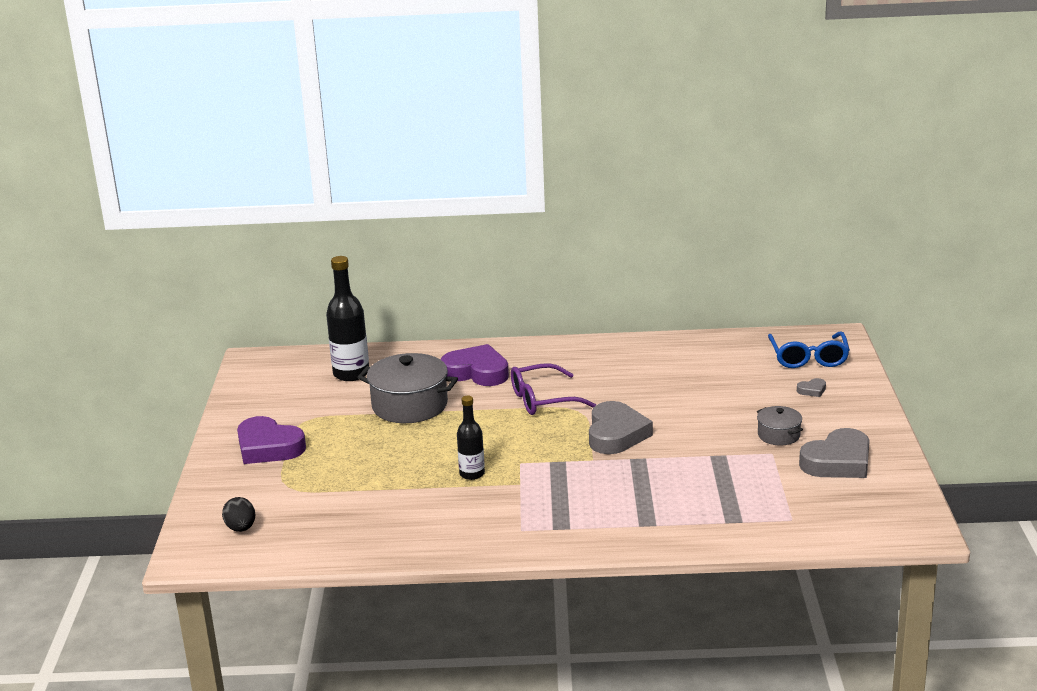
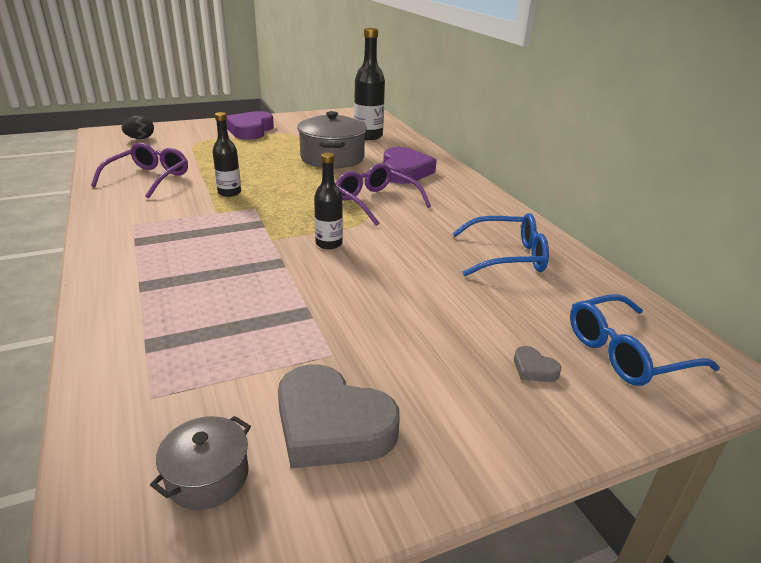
camera: 65 degrees right, 5 degrees up
(398, 521) = (149, 178): none -> purple glasses
(616, 434) = (329, 244): grey heart -> black bottle
(676, 364) = (507, 256): none -> blue glasses
(778, 435) = (383, 354): grey pot -> grey pot (207, 476)

